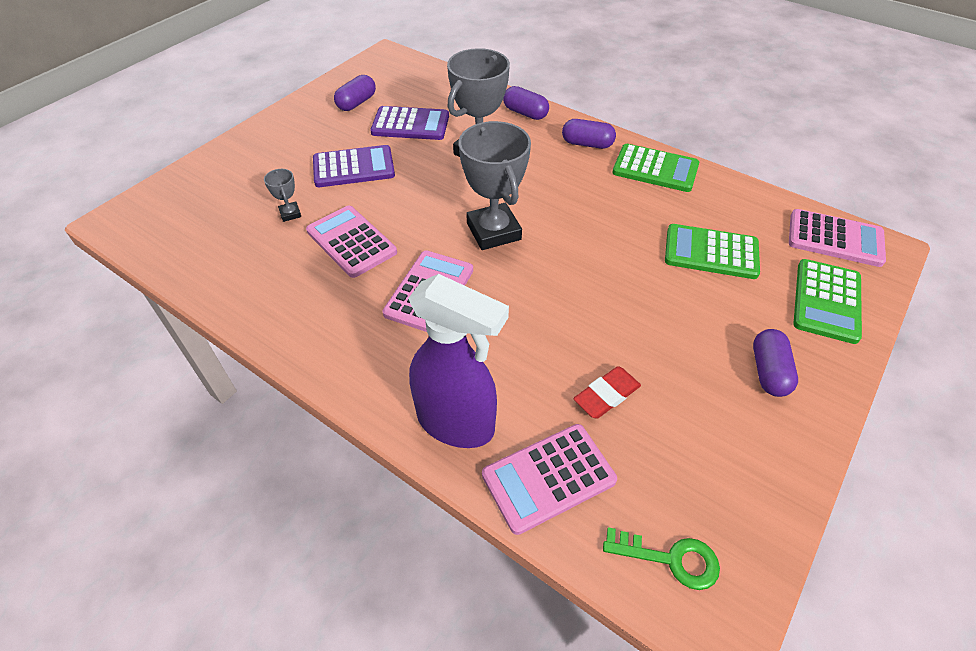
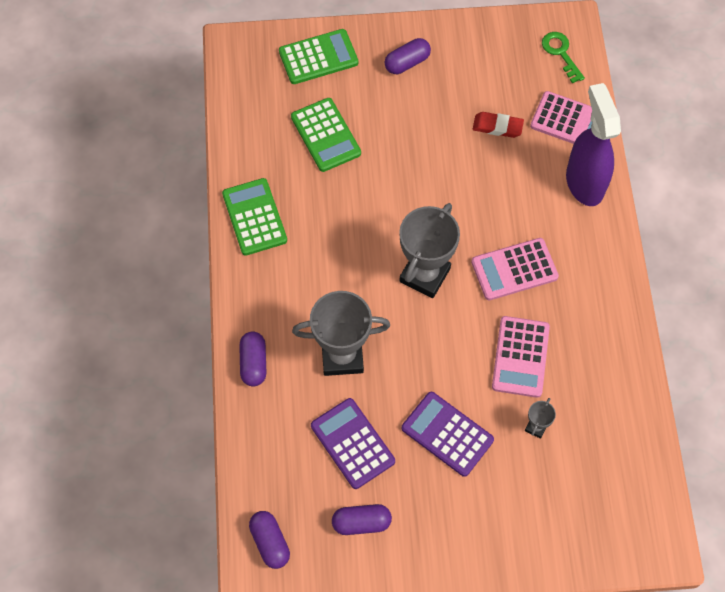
camera: 130 degrees left, 15 degrees up
(587, 144) = (260, 284): purple capsule -> purple capsule (270, 542)
(835, 239) = (246, 74): pink calculator -> none

